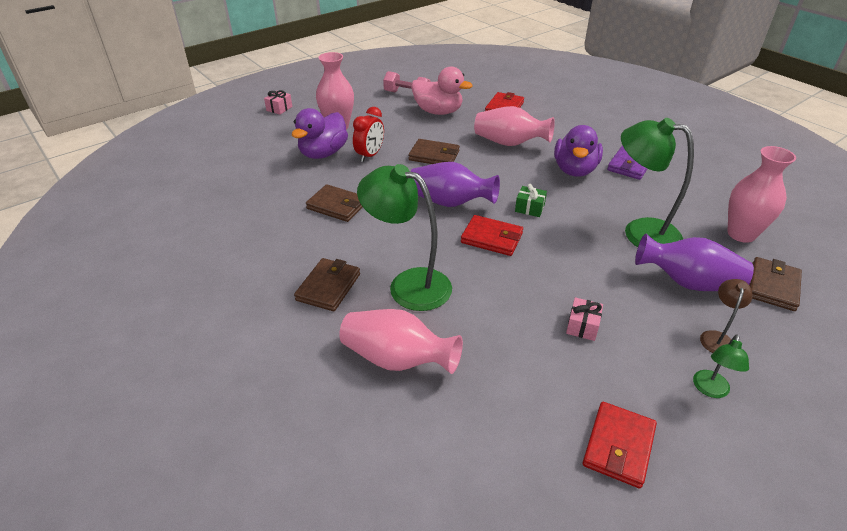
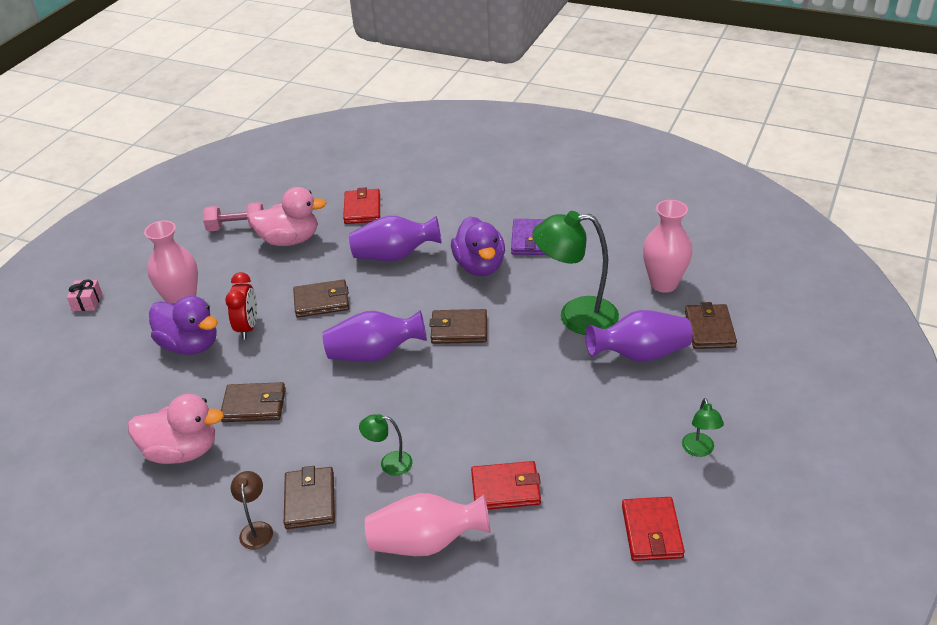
camera: 25 degrees left, 0 degrees up
(266, 217) = (182, 451): none -> pink duck
(323, 153) = (190, 345): purple duck -> purple duck turned 60 degrees counterclockwise
(408, 284) = (389, 463): green lamp -> green lamp, size x0.48
(491, 238) = (441, 379): red wallet -> red wallet (505, 489)
(509, 143) = (394, 255): pink vase -> purple vase
(529, 208) = (459, 329): green gift -> brown wallet
(582, 326) = (572, 436): pink gift -> none
(717, 337) = (685, 399): brown lamp -> brown lamp (256, 529)

